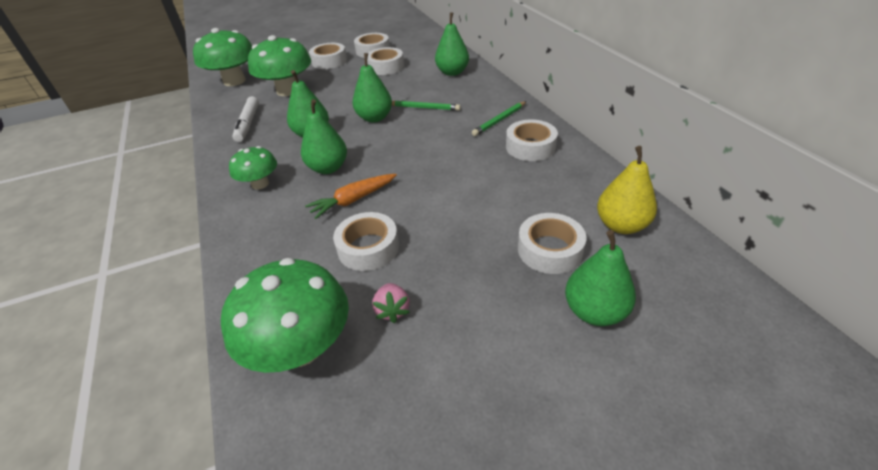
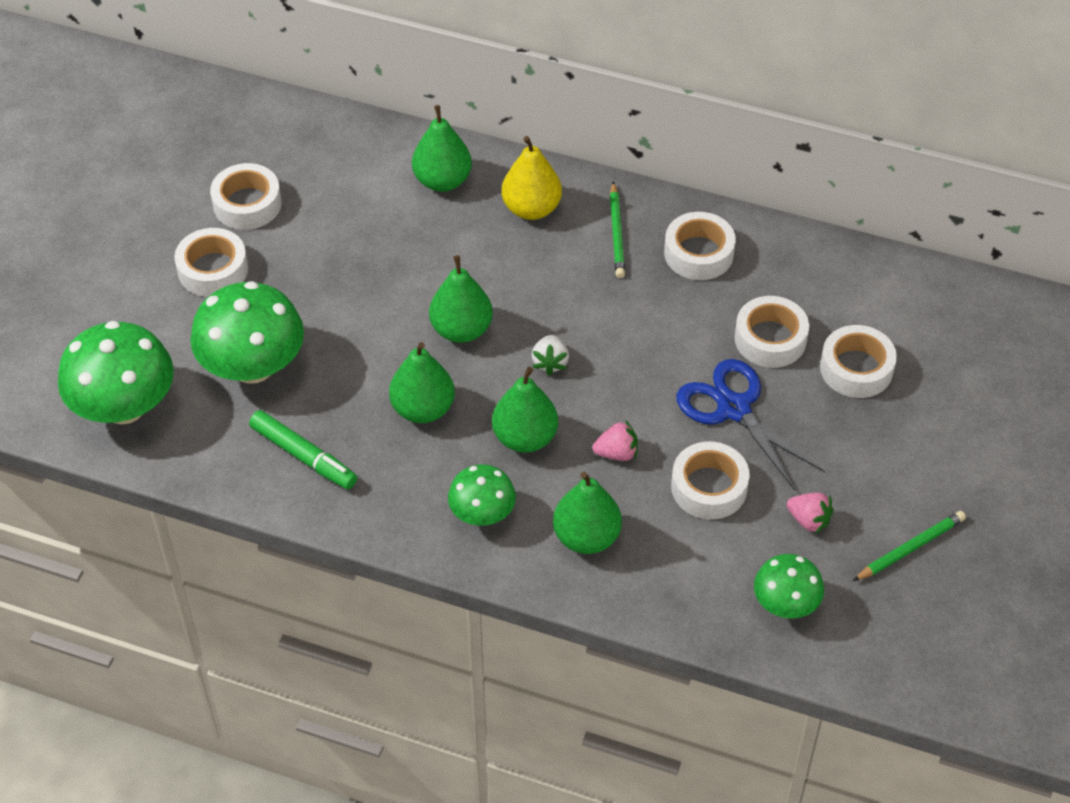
camera: 50 degrees left, 10 degrees up
(248, 124) = (303, 456): white marker -> green marker
(301, 347) = (785, 604): green mushroom -> green mushroom, size x0.57
(353, 200) = (617, 453): orange carrot -> pink strawberry
(386, 67) = (326, 227): white tape -> white tape (770, 339)
(388, 148) = (550, 362): none -> white strawberry
(424, 108) = (499, 271): green pencil -> green pencil (911, 548)
(442, 221) = (734, 409): none -> blue scissors
(594, 311) = (945, 400): green pear -> green pear (586, 537)
(621, 225) = (882, 298): yellow pear -> yellow pear (531, 208)

